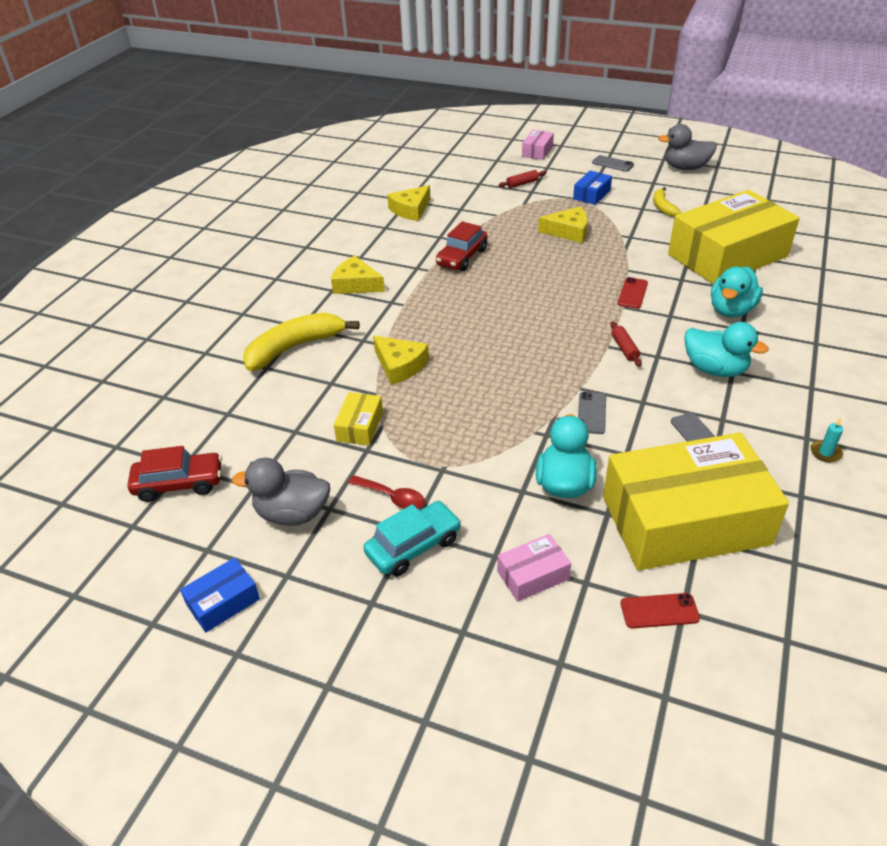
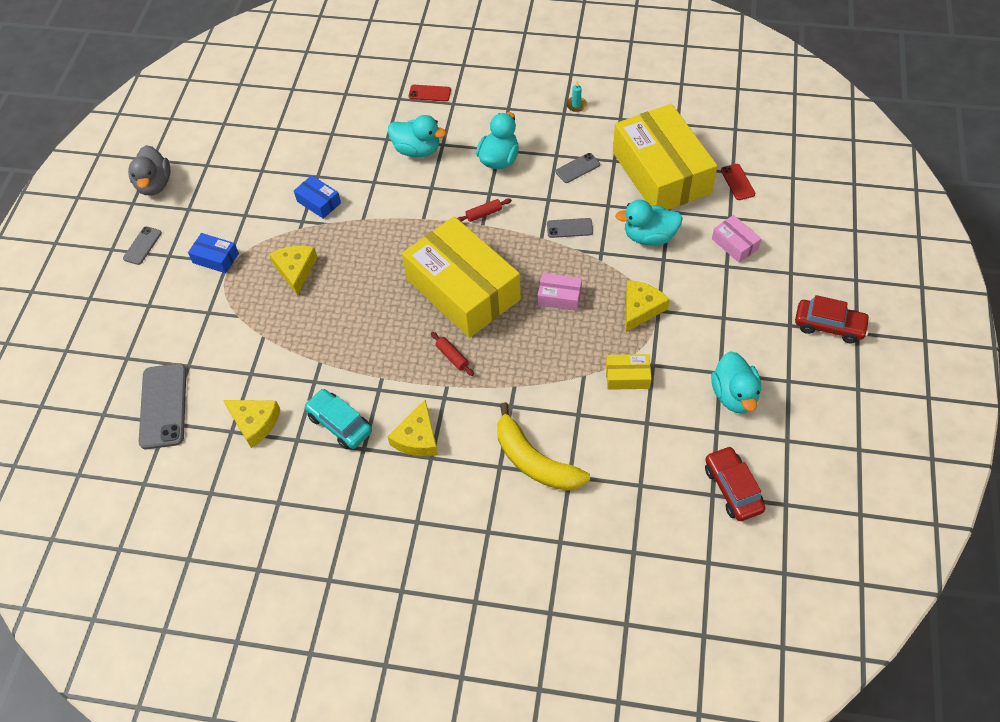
camera: 100 degrees left, 15 degrees up
(223, 602) = (825, 411): blue box -> blue box (319, 202)
(292, 514) = (734, 395): grey duck -> turquoise duck
(392, 497) = (696, 335): red spoon -> none
(400, 365) = (542, 366): yellow cheese -> yellow cheese (641, 308)
(413, 546) = (736, 312): turquoise car -> turquoise car (339, 424)
(445, 174) = (163, 406): none -> grey phone
(462, 257) = (355, 353): red car -> red car (829, 326)
(522, 183) = (189, 323): red rolling pin -> red rolling pin (452, 357)
(537, 151) = (105, 320): pink box -> pink box (559, 297)
(632, 293) = (401, 213): red phone -> red phone (429, 93)
(663, 207) = (242, 199): yellow banana -> none
(727, 255) = (330, 152): yellow box -> yellow box (463, 289)

